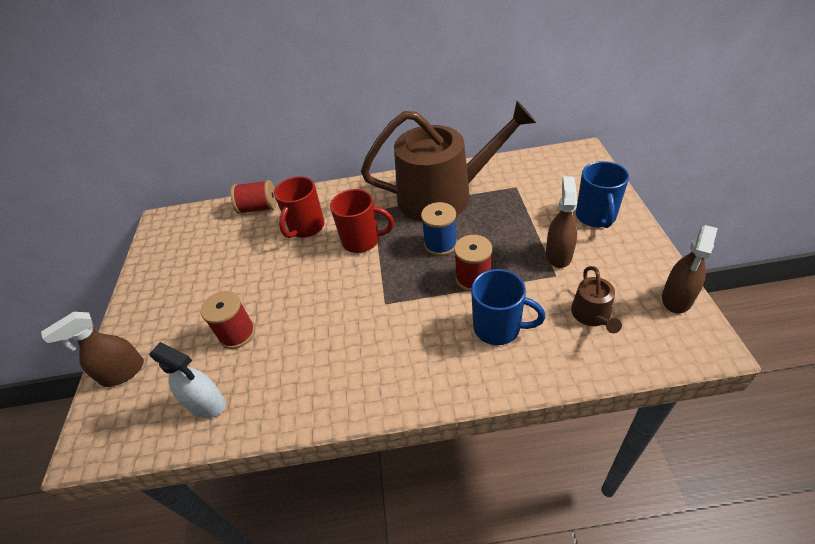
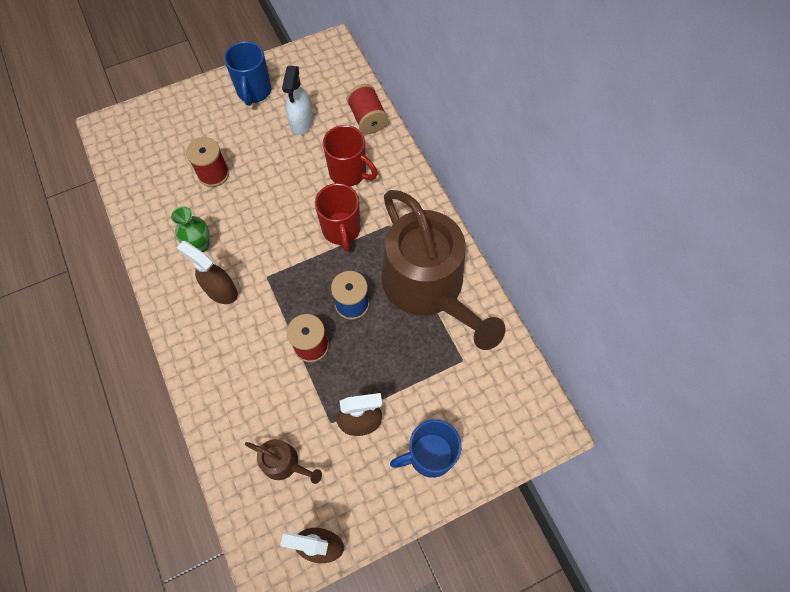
camera: 65 degrees right, 20 degrees up
(123, 372) = (165, 113): brown spray bottle -> brown spray bottle (221, 290)
(206, 403) = (148, 184): white spray bottle -> white spray bottle (301, 122)
(306, 227) = (349, 173): red mug -> red mug turned 150 degrees counterclockwise
(319, 357) = (200, 245): none -> green vase
(498, 328) = (255, 381): blue mug -> blue mug (254, 91)
(592, 315) = (284, 463): brown watering can -> brown watering can turned 135 degrees counterclockwise

